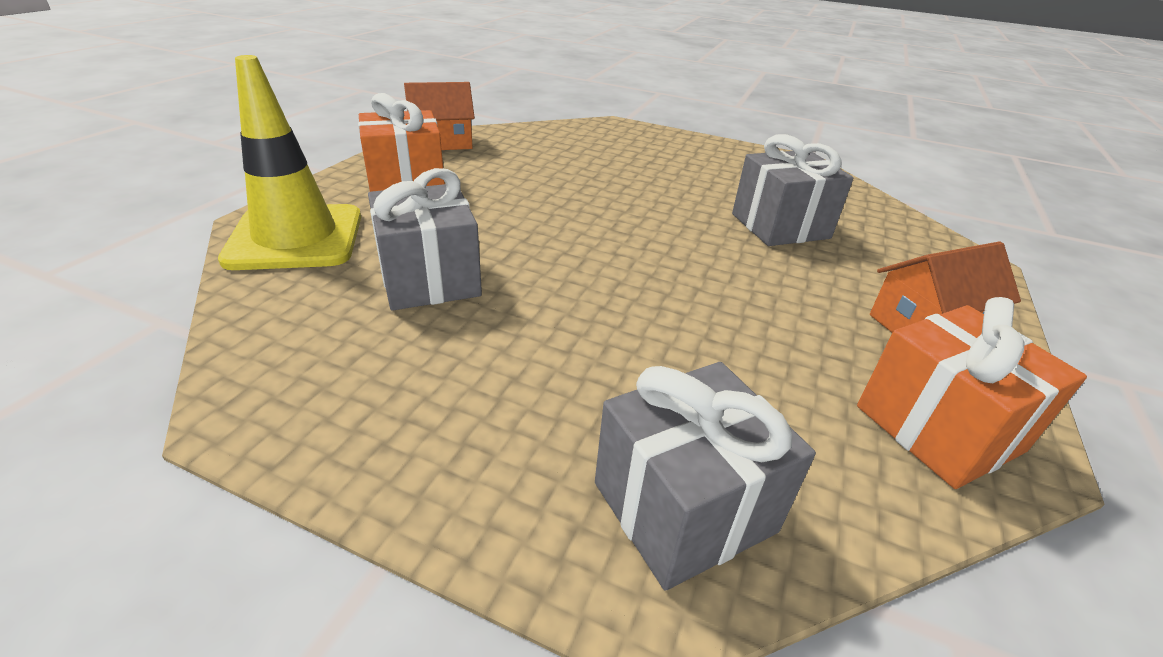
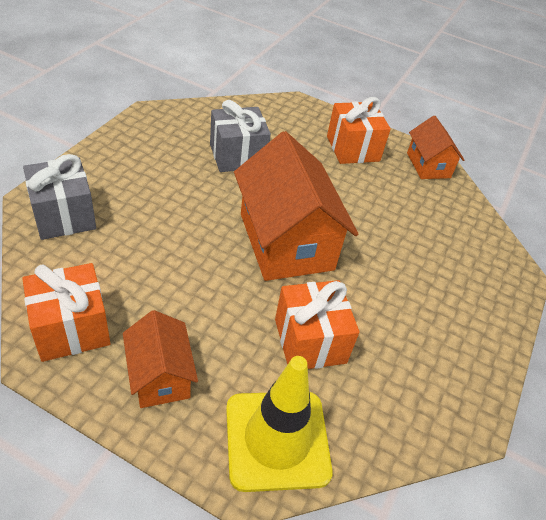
camera: 90 degrees right, 10 degrees up
(296, 237) = (279, 114): yellow traffic cone -> yellow traffic cone (277, 439)
(628, 237) = (286, 241): none -> orange house
(780, 226) = (310, 341): grey gift -> orange gift

